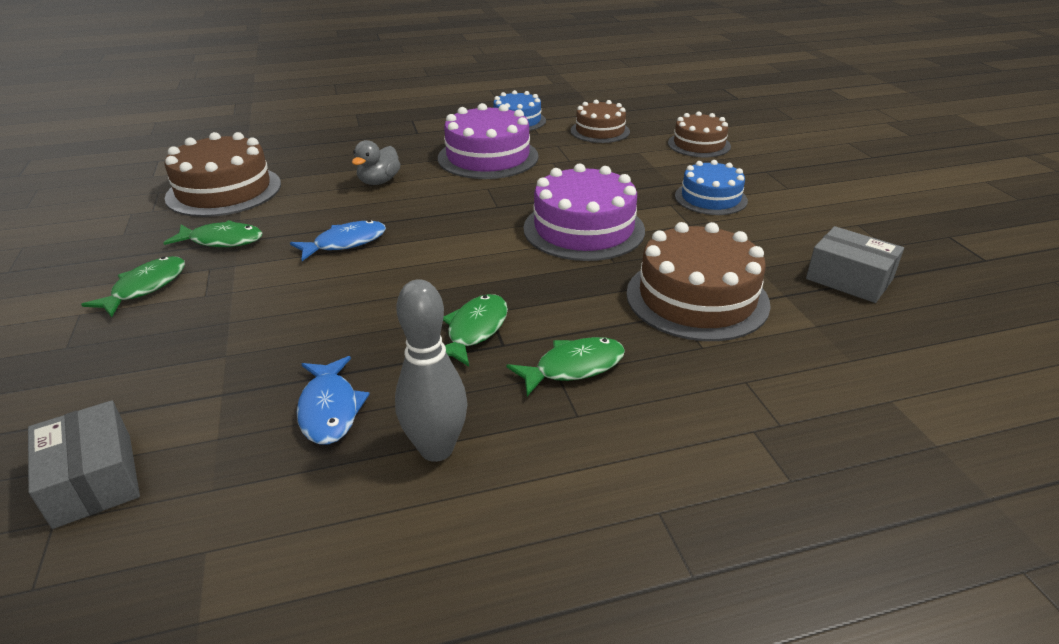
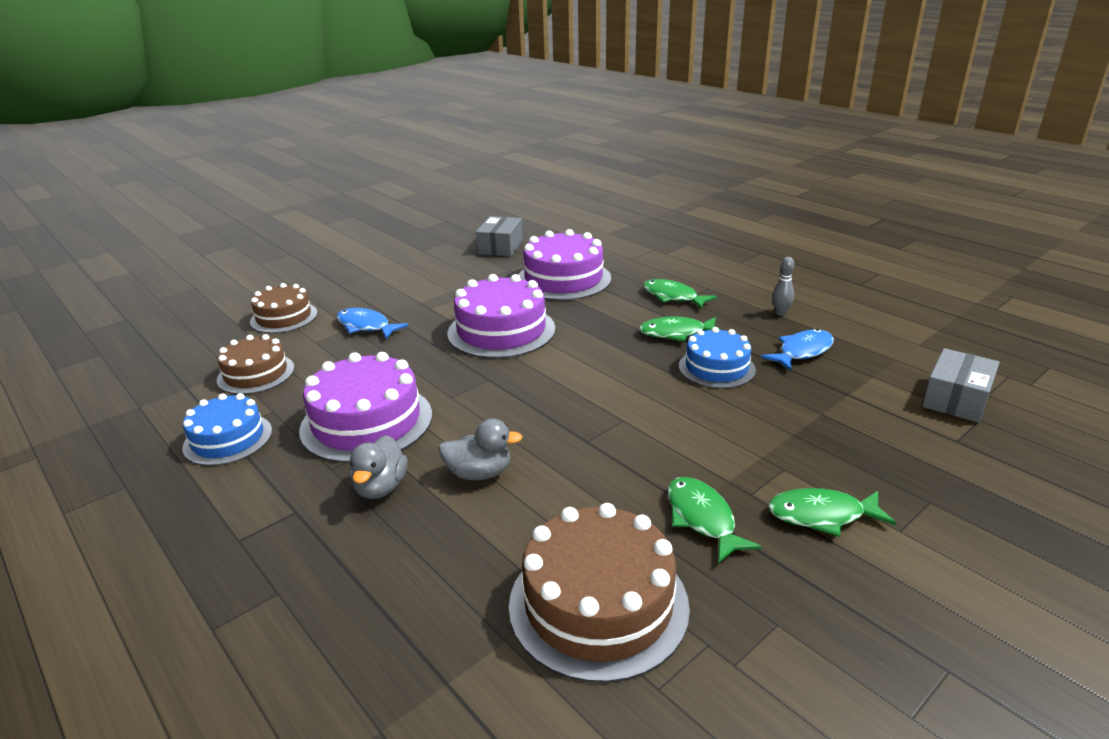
camera: 115 degrees left, 5 degrees down
(345, 243) = (627, 433): blue fish -> blue fish (366, 326)
(407, 153) = (381, 487): none -> grey duck
(436, 449) = (780, 313): grey bowling pin -> grey bowling pin, size x0.53
(697, 298) = (563, 279): brown cake -> purple cake
(710, 198) = (408, 296): blue cake -> blue cake (716, 368)

